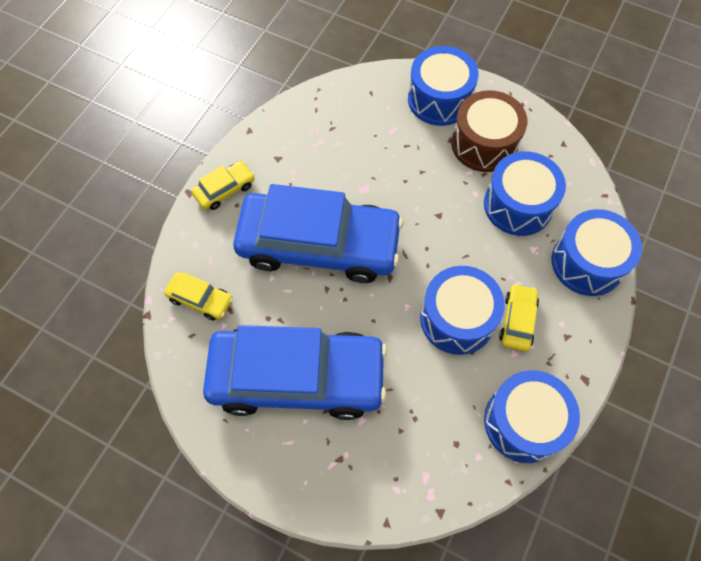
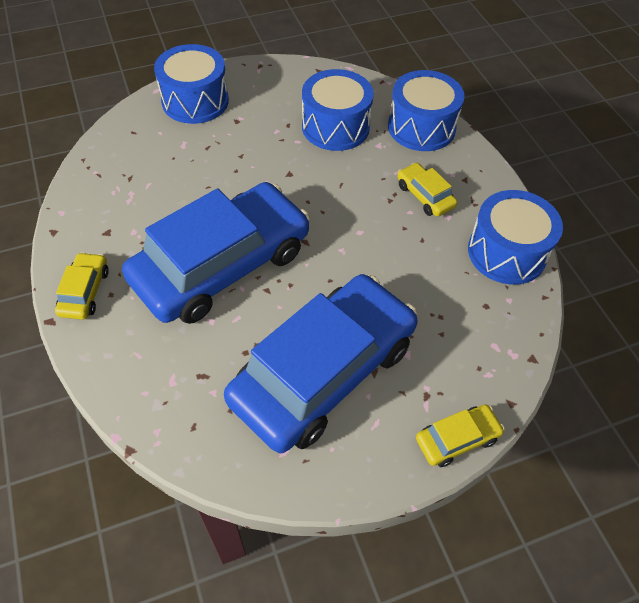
camera: 50 degrees left, 10 degrees down
(200, 299) = (166, 392): yellow car -> yellow car (457, 439)
(457, 319) = (386, 228): blue drum -> none
(484, 144) = (264, 106): brown drum -> none

